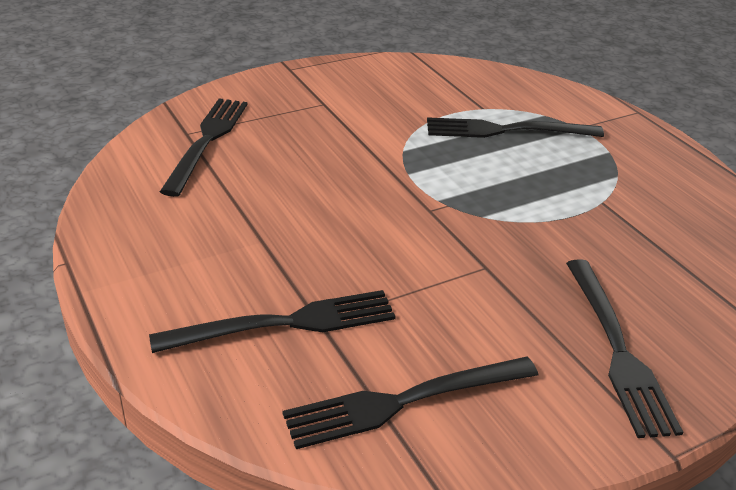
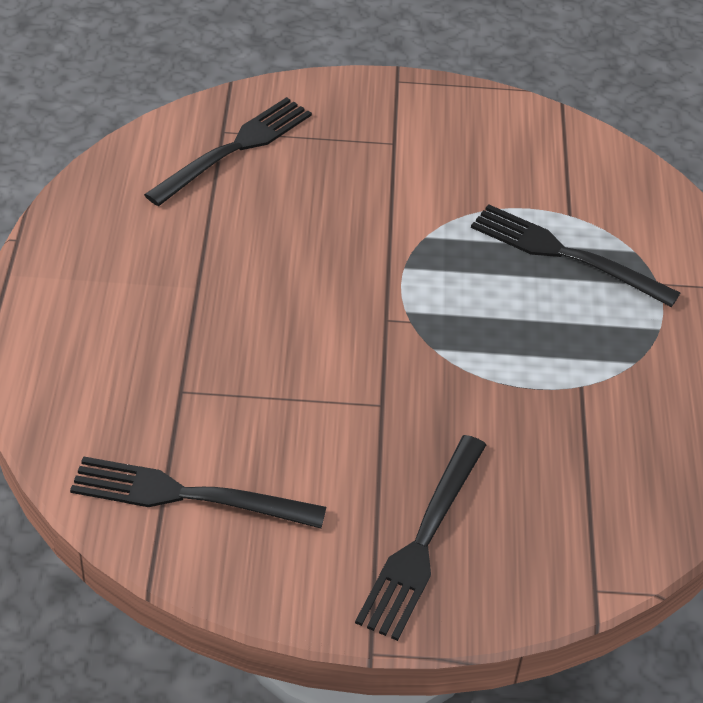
camera: 30 degrees right, 10 degrees up
(287, 323) = (152, 380): black fork -> none

